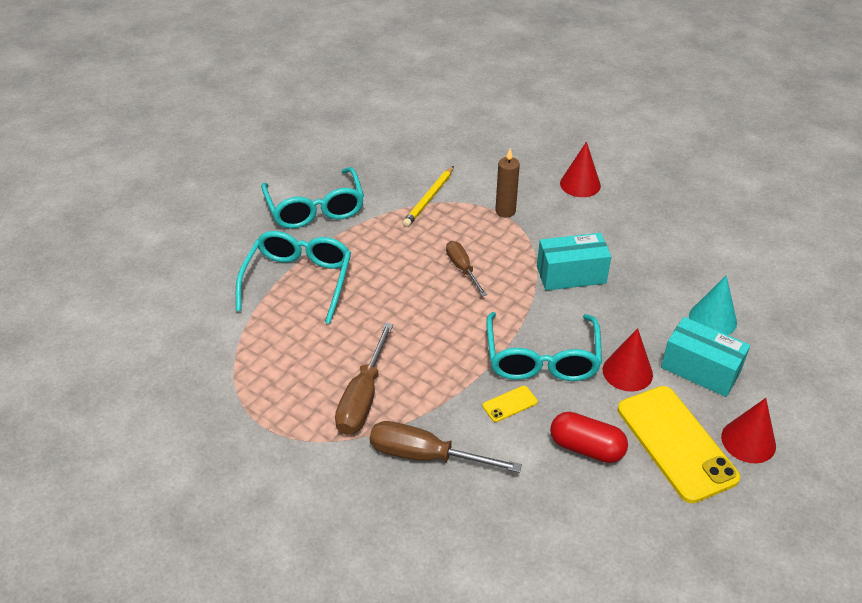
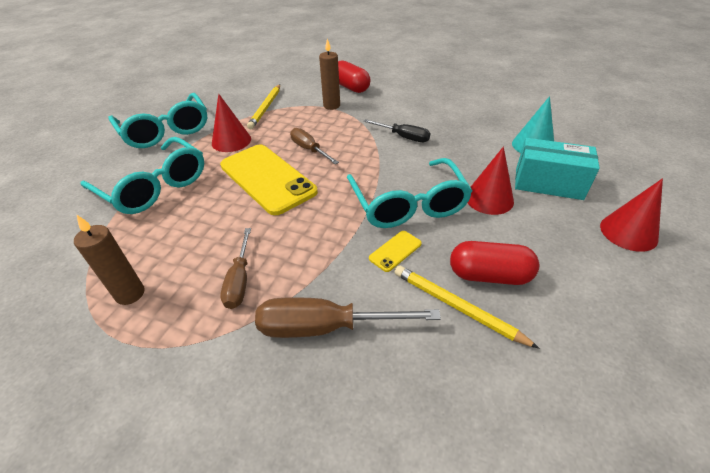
camera: 15 degrees left, 0 degrees up
(270, 387) = (130, 294): none -> brown candle
(298, 280) = (155, 187): turquoise glasses -> turquoise glasses turned 135 degrees clockwise
(363, 397) = (239, 280): brown screwdriver -> brown screwdriver, size x0.64
(537, 186) = (350, 87): none -> red capsule
(543, 467) = (457, 307): none -> yellow pencil
(571, 275) = (403, 137): turquoise box -> black screwdriver
(580, 184) = (383, 81): red cone -> red cone (231, 141)
(676, 443) = (568, 250): yellow phone -> yellow phone (267, 178)

